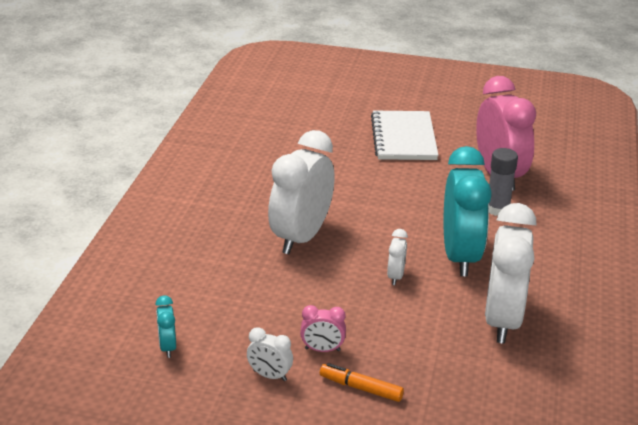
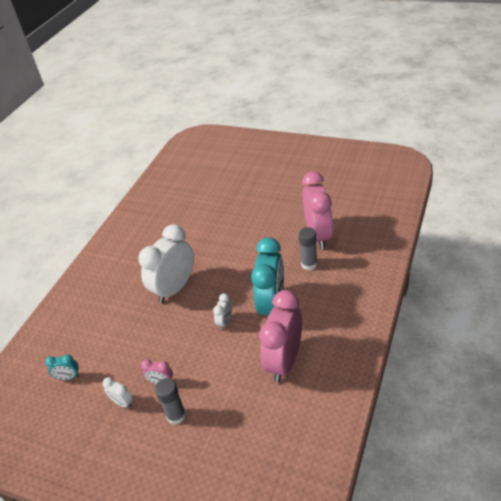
camera: 15 degrees right, 10 degrees up
(167, 347) = (68, 377): turquoise clock -> turquoise clock turned 90 degrees counterclockwise
(361, 388) = (176, 415): orange marker -> grey glue stick
(404, 138) = (264, 204): white notebook -> none
(502, 321) = (284, 361): white clock -> pink clock

